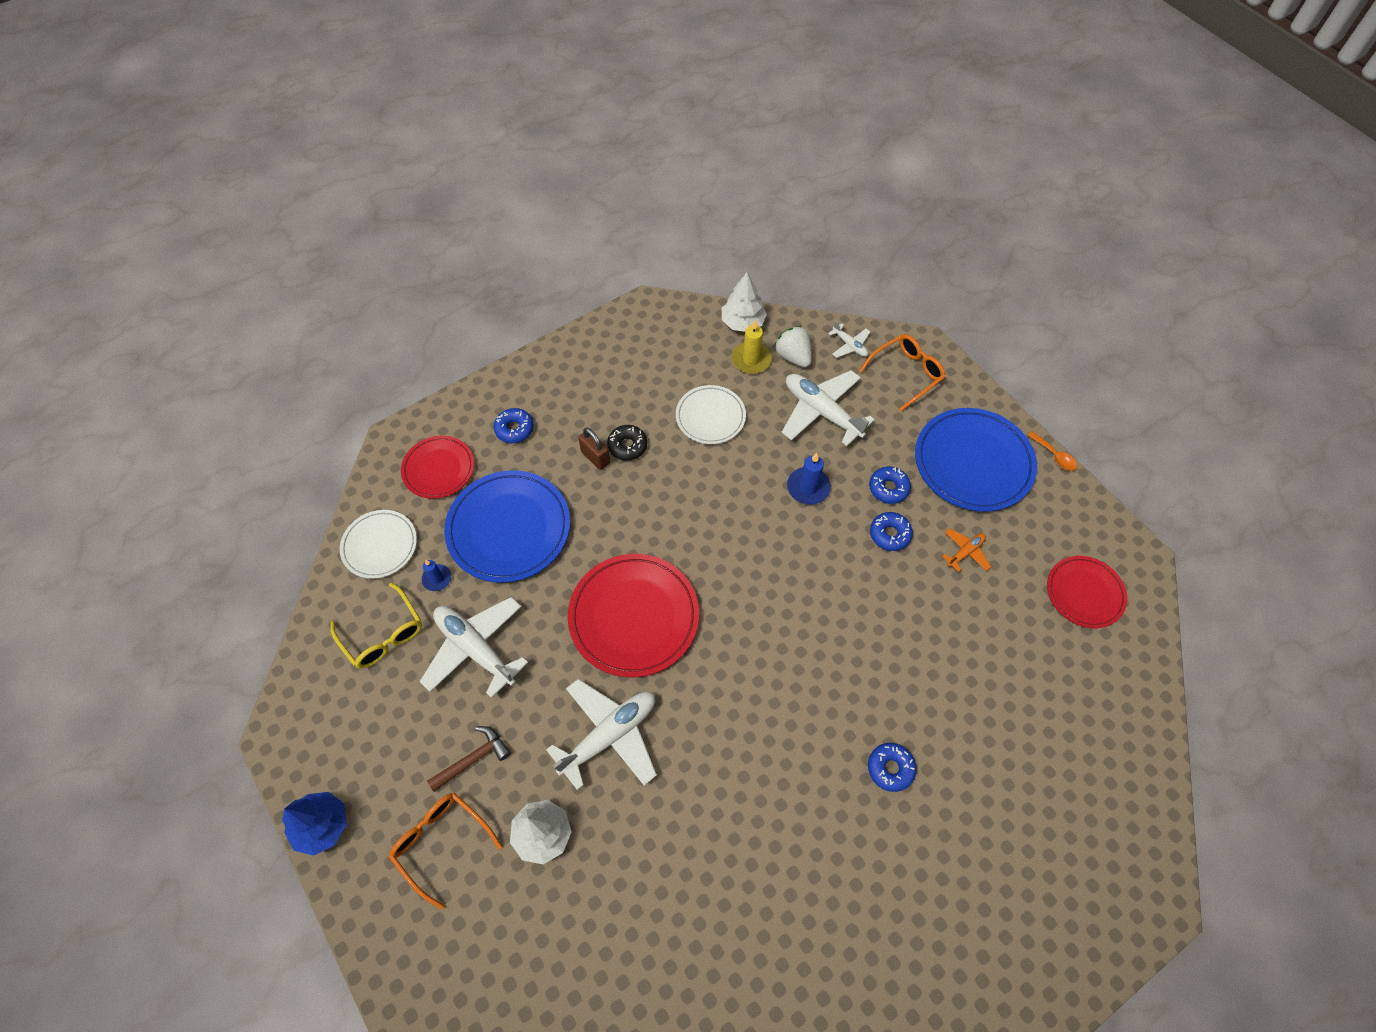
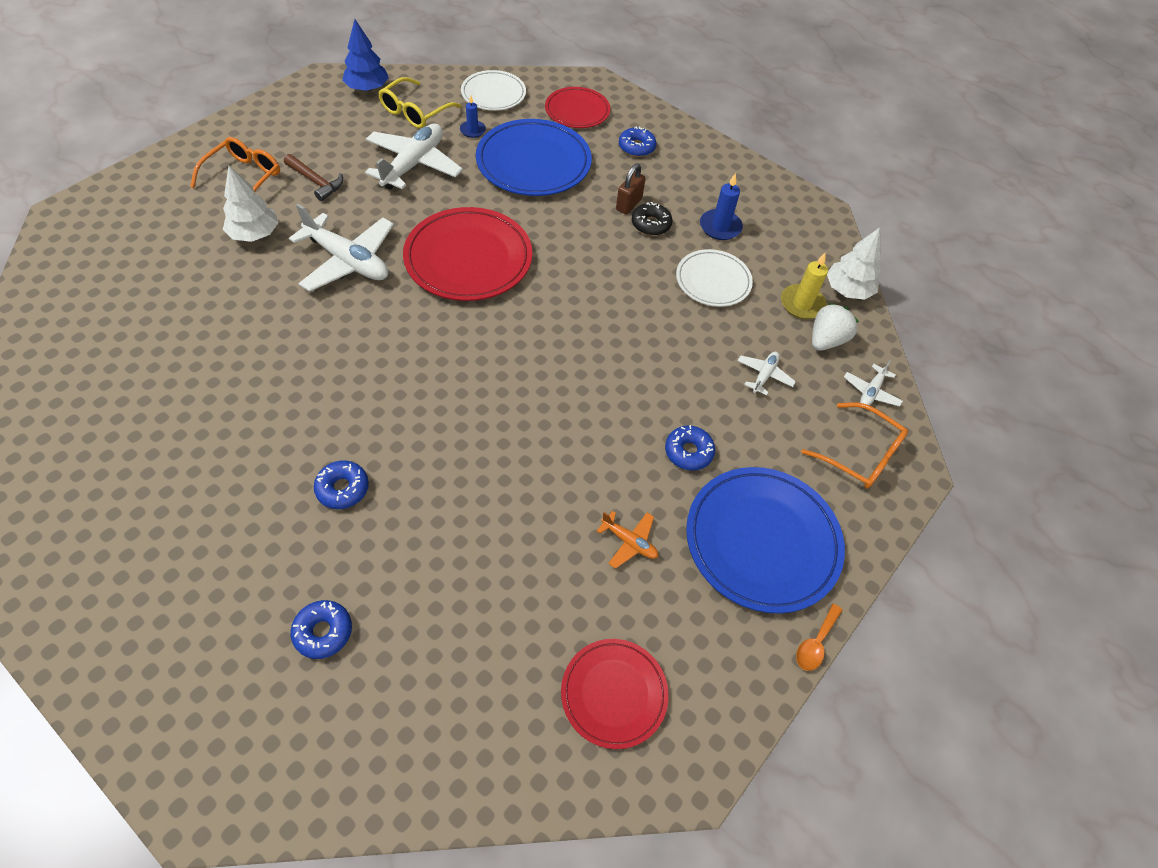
camera: 70 degrees right, 5 degrees down
(322, 825) = (254, 114): blue tree -> blue tree (367, 88)
(808, 487) = (660, 375): blue candle -> blue candle (720, 227)
(821, 412) = (764, 375): white plane -> white plane, size x0.49
(889, 534) = (627, 459): blue donut -> blue donut (323, 632)

